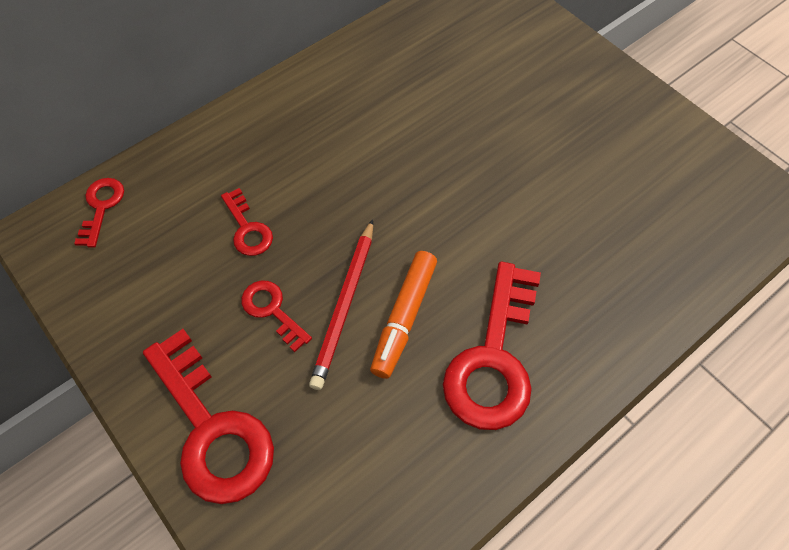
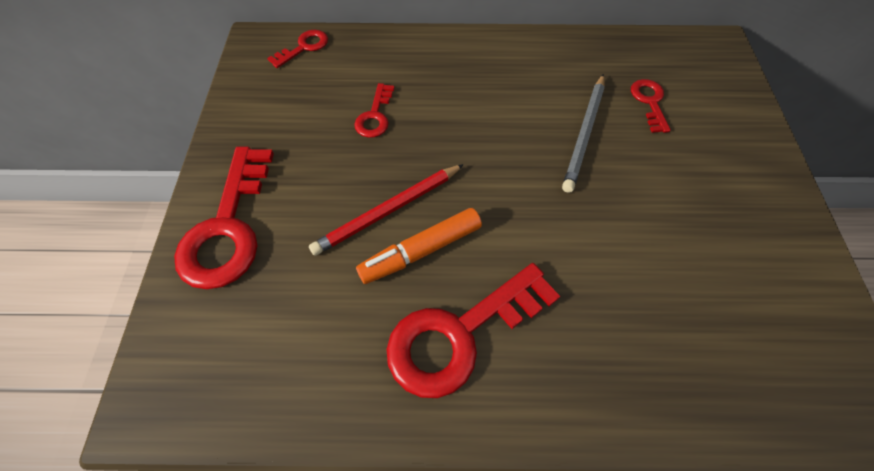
camera: 40 degrees right, 0 degrees up
(272, 311) = (338, 179): red key -> red key (649, 102)
(444, 125) = (584, 134): none -> grey pencil

